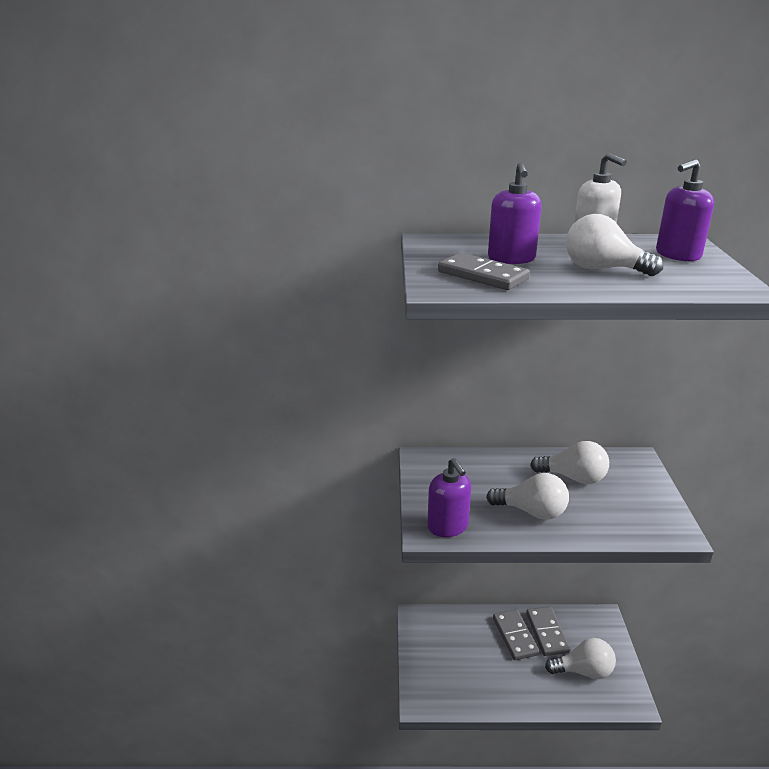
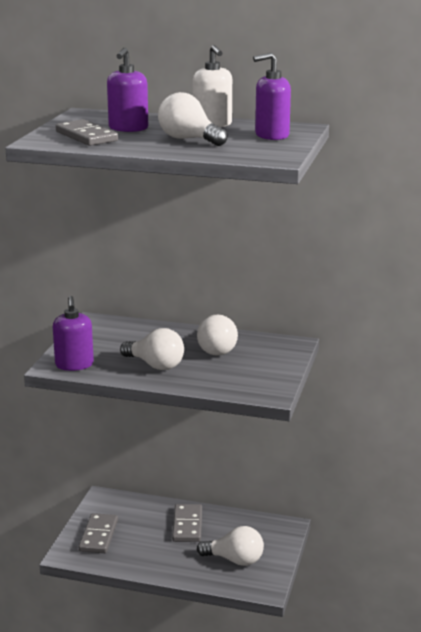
camera: 15 degrees right, 5 degrees down
(547, 633) = (220, 528): grey domino -> grey domino (98, 536)
(573, 478) = (217, 349): white light bulb -> white light bulb turned 60 degrees clockwise

